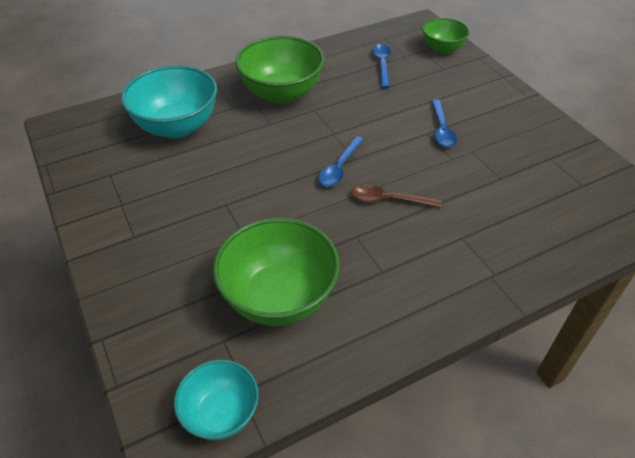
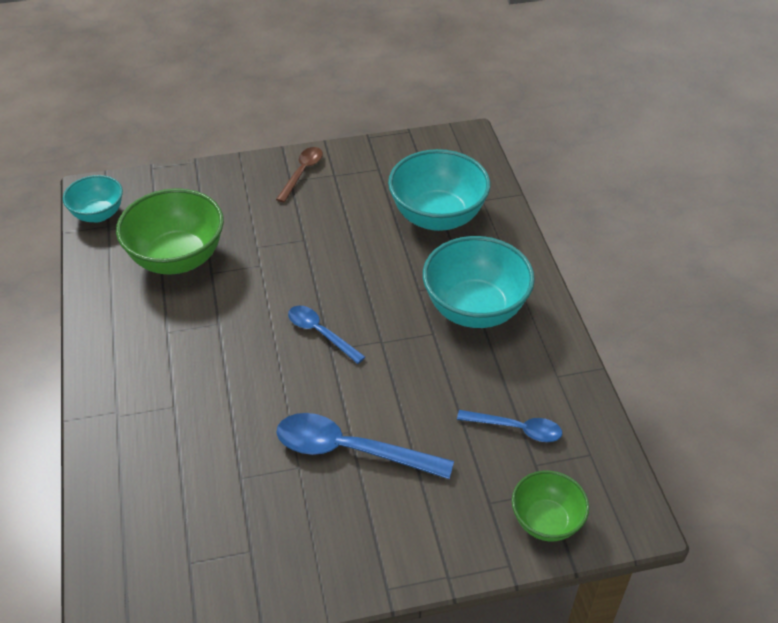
camera: 105 degrees right, 0 degrees up
(282, 94) = (475, 309): green bowl -> turquoise bowl
(389, 200) = (254, 362): brown spoon -> brown spoon (302, 173)
(441, 129) = (351, 450): blue spoon -> blue spoon, size x1.68

